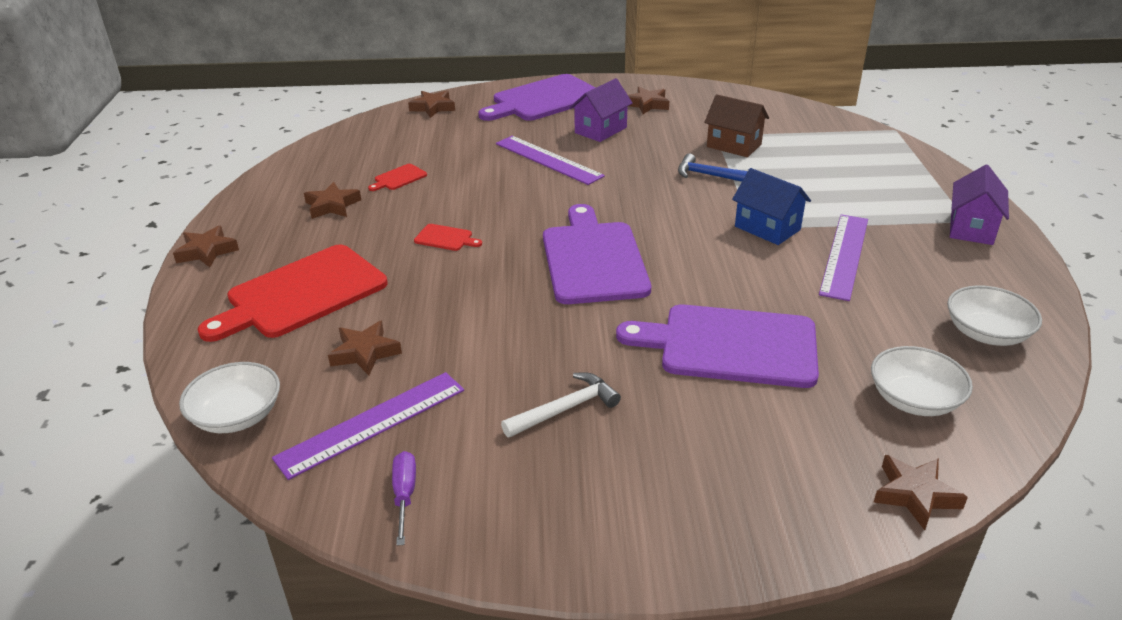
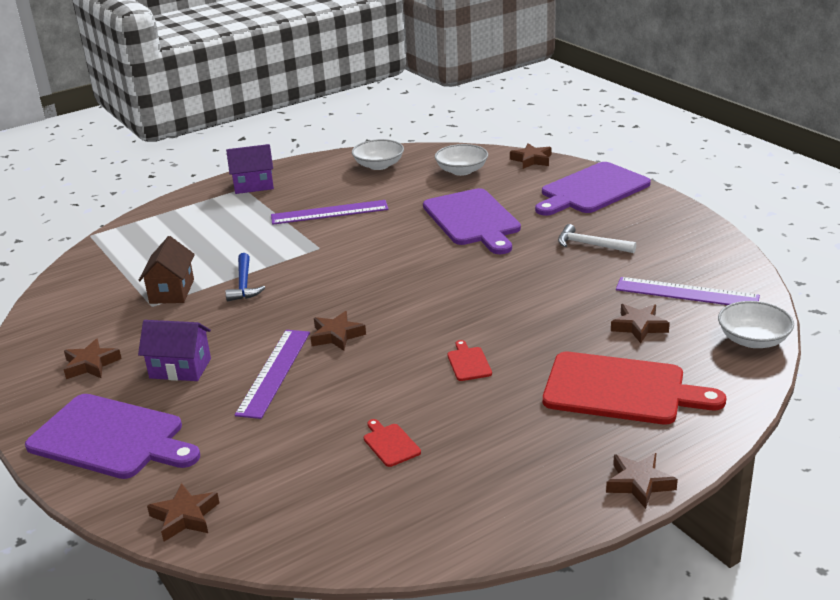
camera: 120 degrees left, 5 degrees down
(332, 206) = (483, 455): brown star -> brown star (336, 335)
(399, 178) = (390, 444): red cutting board -> red cutting board turned 135 degrees counterclockwise
(404, 495) = (712, 261): purple screwdriver -> none
(593, 259) = (428, 290): purple cutting board -> purple cutting board (592, 190)
(767, 228) = (315, 243): blue house -> none

